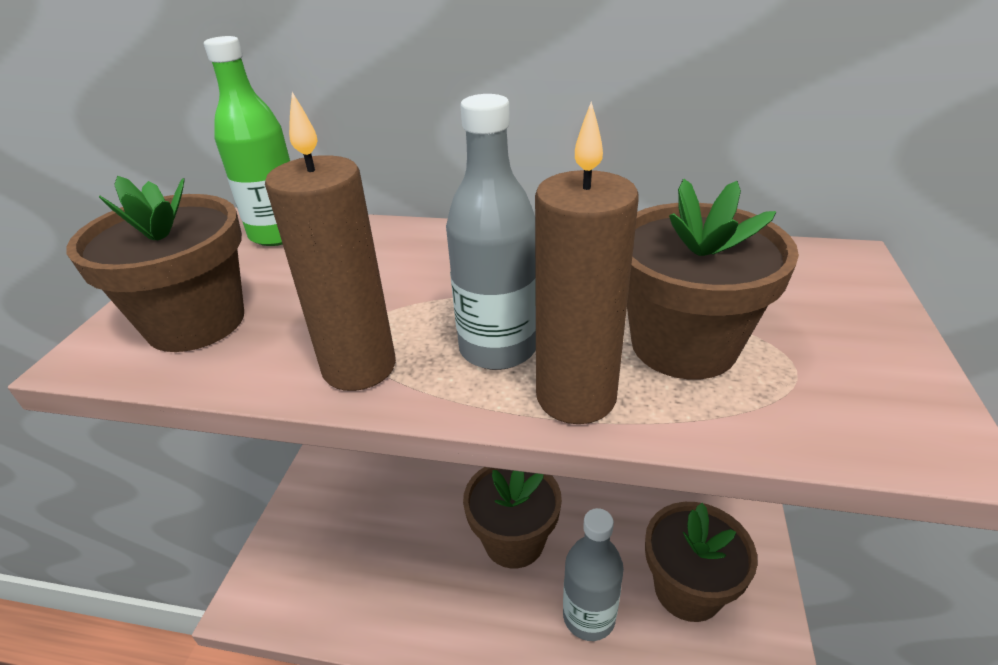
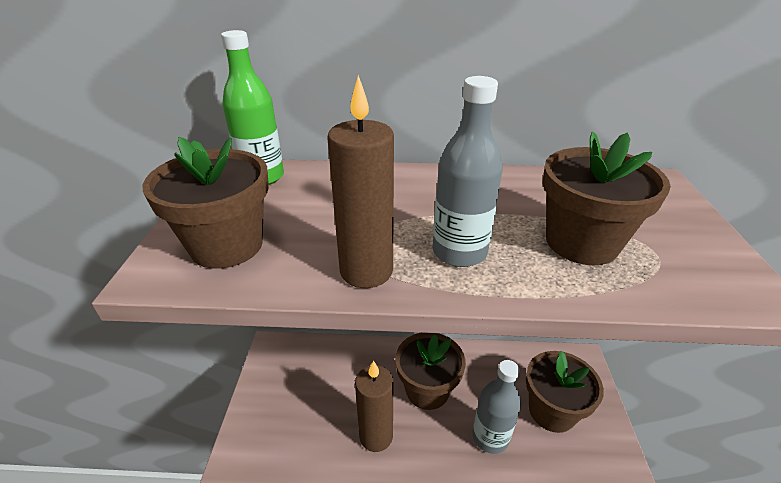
camera: 10 degrees left, 0 degrees up
(576, 397) = (525, 282): brown candle -> brown candle (376, 436)

